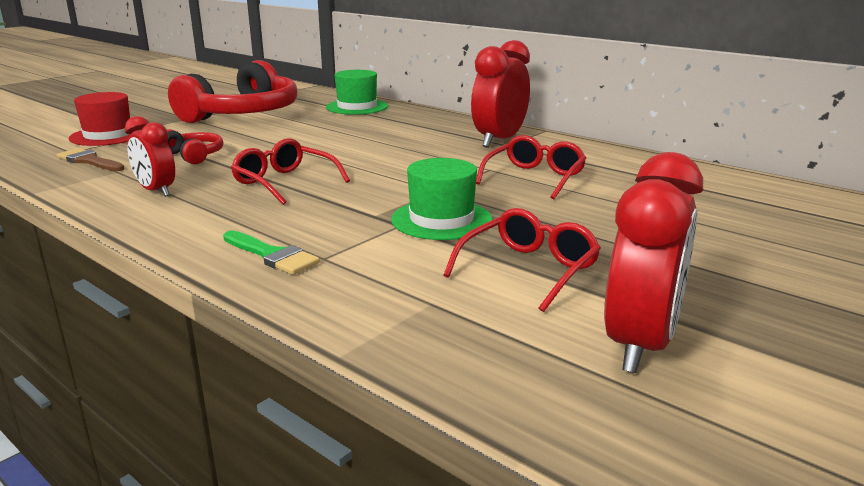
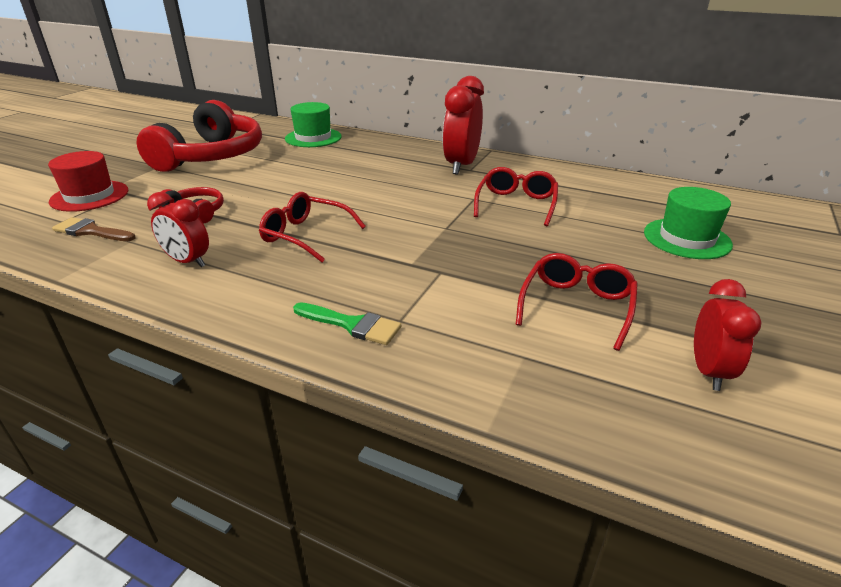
camera: 15 degrees left, 10 degrees up
(441, 220) = (471, 261): green hat -> green hat (686, 238)
(640, 344) = (708, 371): red clock -> red clock, size x0.62

